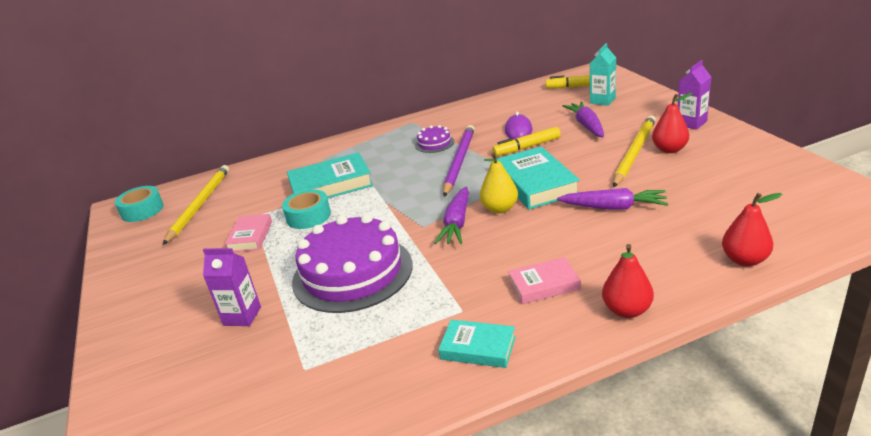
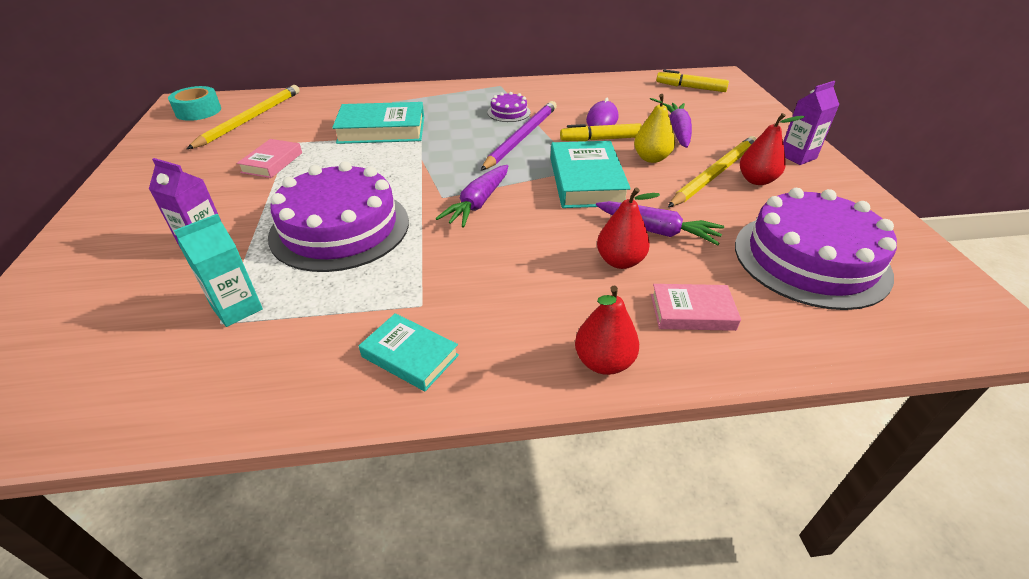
camera: 10 degrees right, 10 degrees up
(308, 216) = (339, 156): turquoise tape -> none
(500, 209) = (532, 199): yellow pear -> yellow pear (651, 158)
(544, 285) = (527, 301): pink book -> pink book (692, 312)
(602, 101) = (710, 109): turquoise carton -> turquoise carton (237, 309)
(738, 198) = (810, 259): none -> purple cake
(744, 260) = (780, 340): red pear -> red pear (620, 261)

